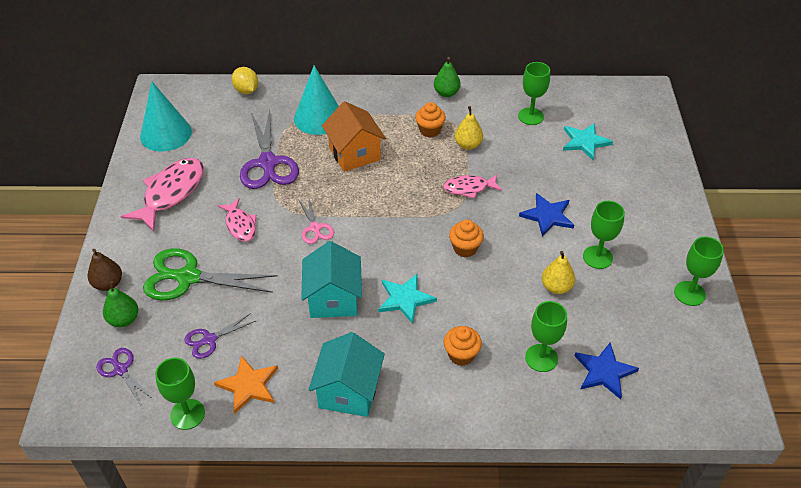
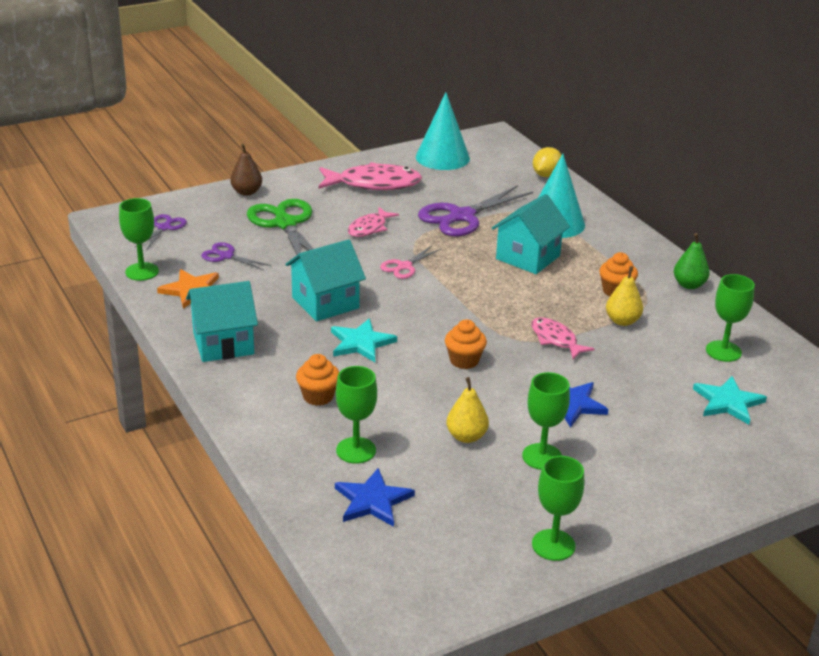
camera: 60 degrees right, 15 degrees down
(124, 319) = (215, 211): green pear -> none
(354, 154) = (527, 257): orange house -> turquoise house

